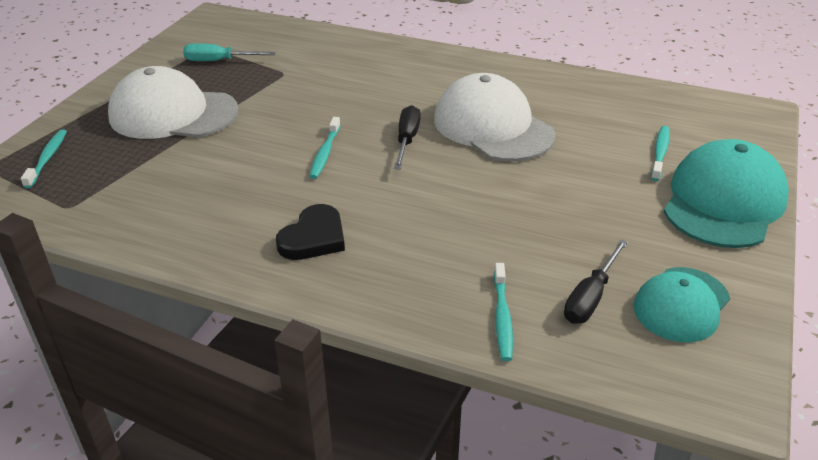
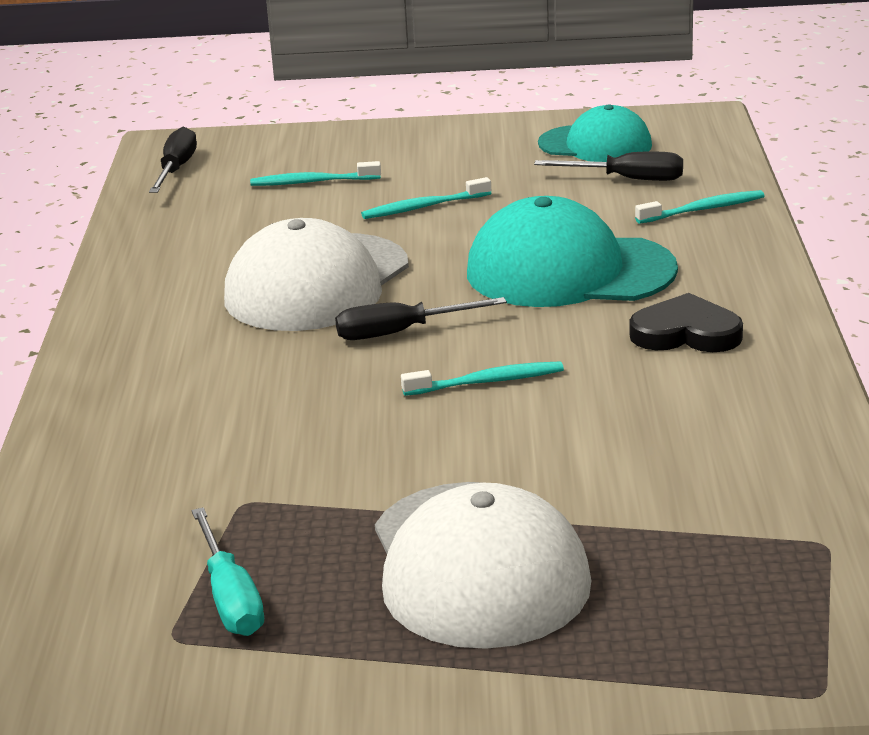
camera: 110 degrees left, 10 degrees down
(47, 158) = (732, 637): turquoise toothbrush -> turquoise toothbrush (423, 207)
(709, 109) = (176, 169): none -> black screwdriver
(723, 201) = (395, 144): turquoise cap -> turquoise cap (569, 271)

